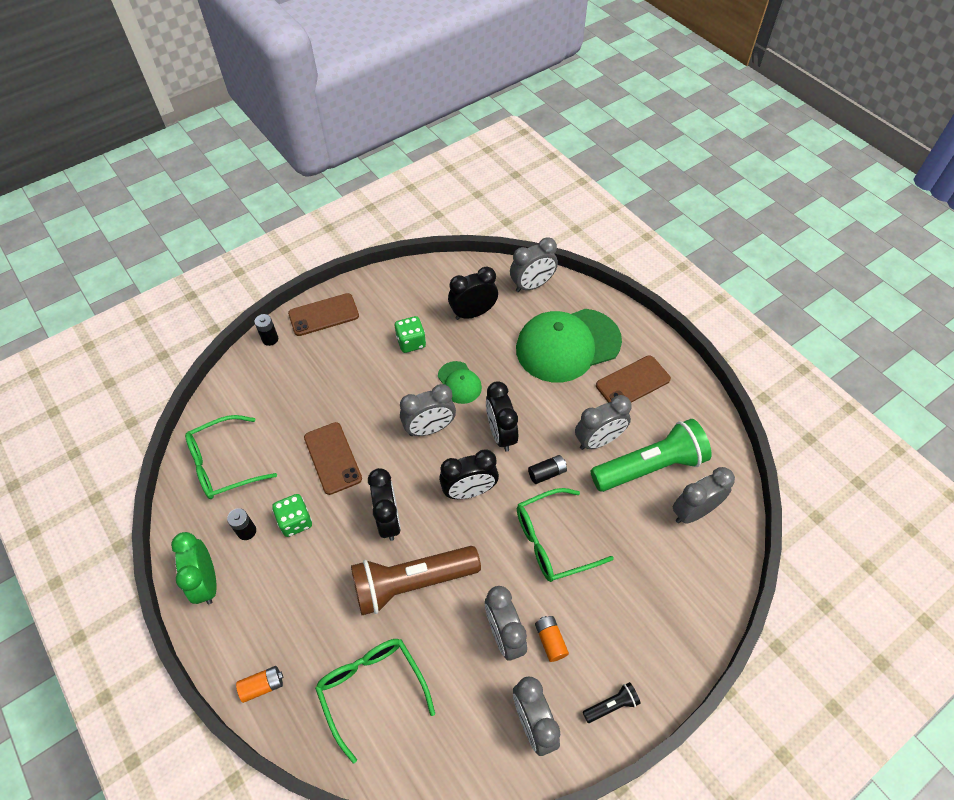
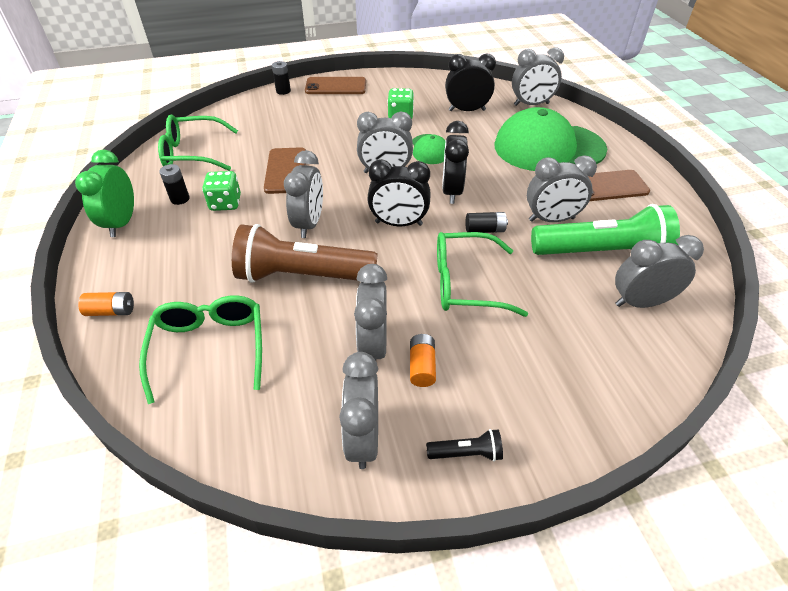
camera: 20 degrees right, 10 degrees down
(389, 520) = (309, 224): black clock -> grey clock

